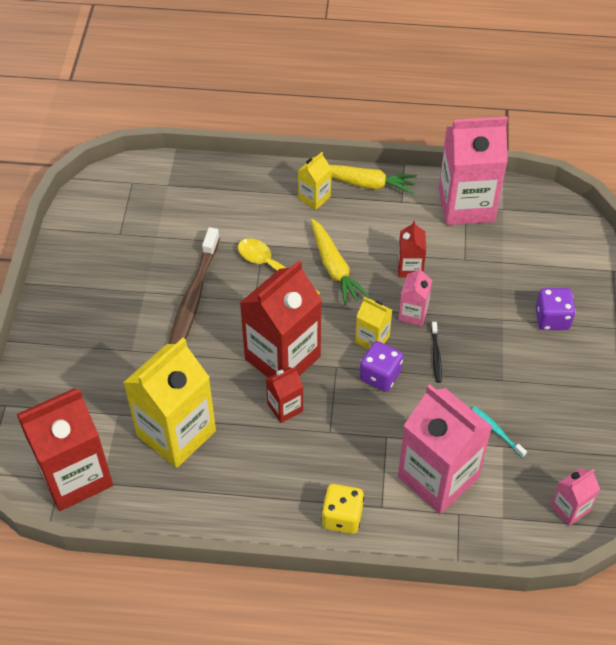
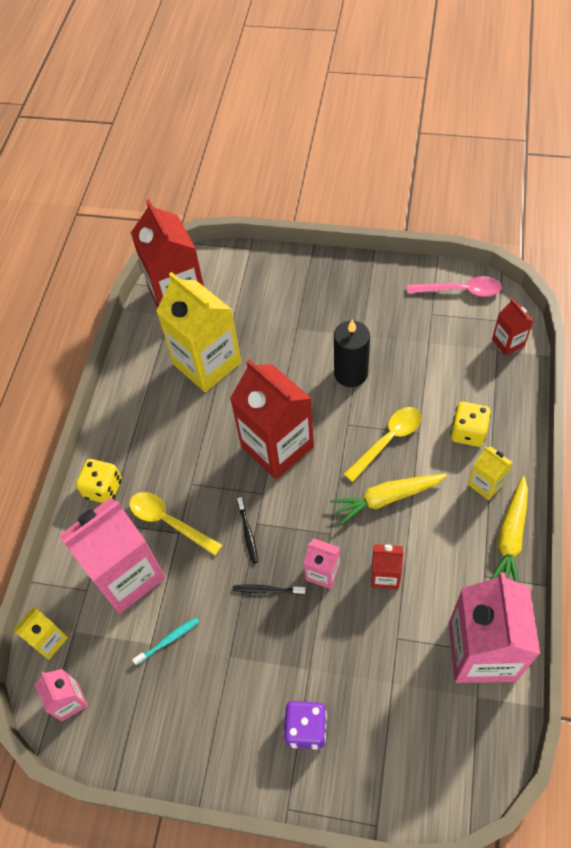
camera: 100 degrees right, 5 degrees up
(91, 210) = (460, 291): none -> pink spoon
(193, 299) = (351, 373): brown toothbrush -> black candle
(261, 208) = (468, 432): none -> yellow dice
(285, 407) = (222, 447): red carton -> red carton (508, 342)
(372, 339) = (292, 529): yellow carton -> yellow carton (49, 640)
(375, 447) = (168, 521): none -> yellow spoon
(380, 375) = (248, 533): purple dice -> black toothbrush

